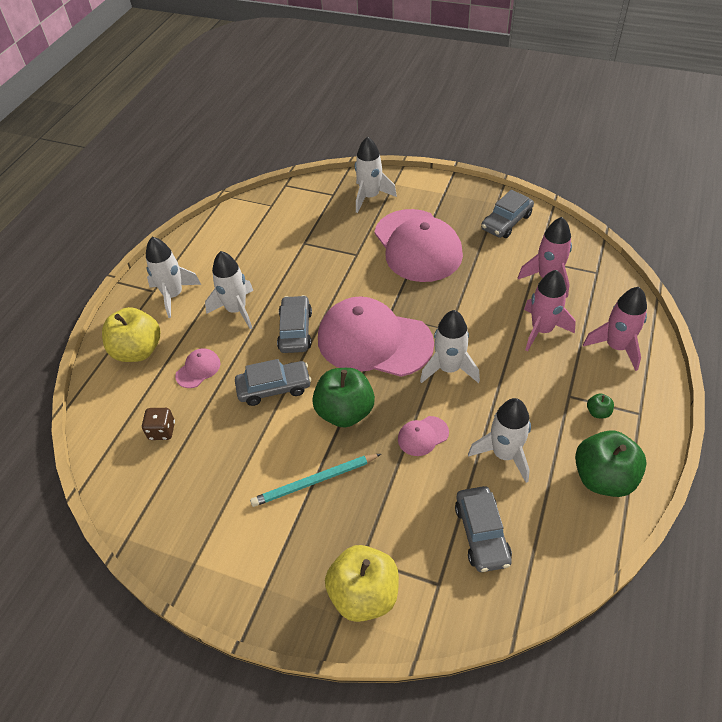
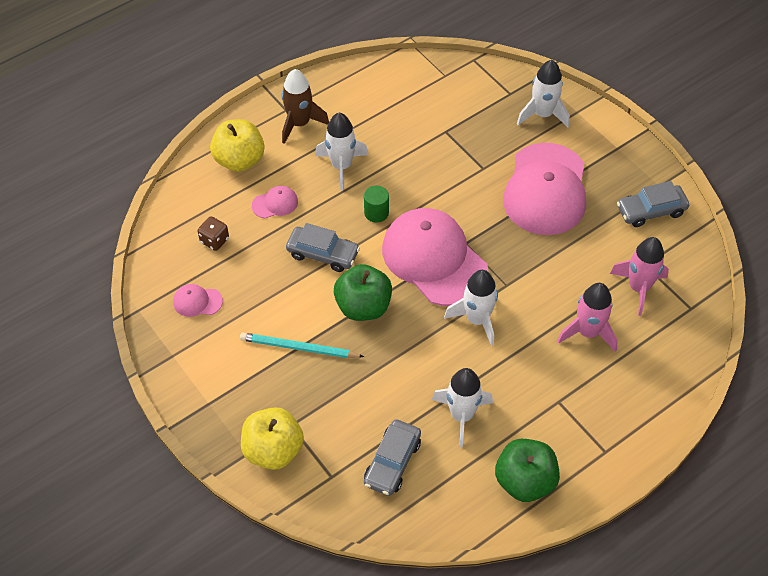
camera: 30 degrees right, 5 degrees up
(173, 295) = (299, 123): white rocket -> brown rocket
(295, 330) = (376, 213): grey car -> green cylinder
(422, 436) = (409, 362): pink cap -> pink cap (197, 301)
(598, 412) = (570, 429): green apple -> none
(616, 347) = (641, 385): pink rocket -> none

